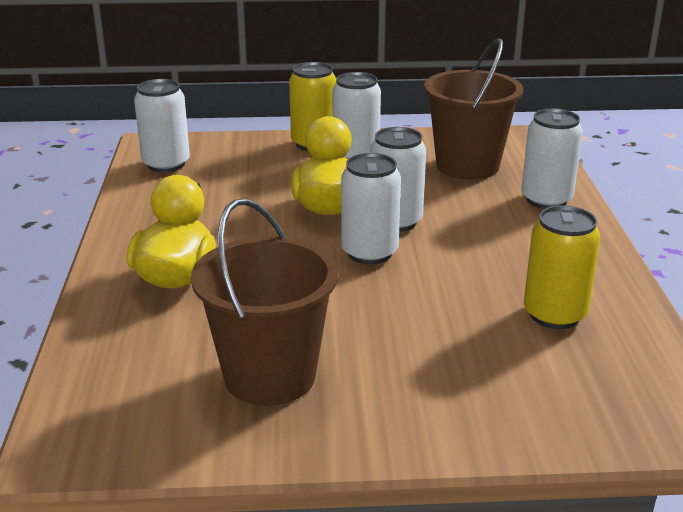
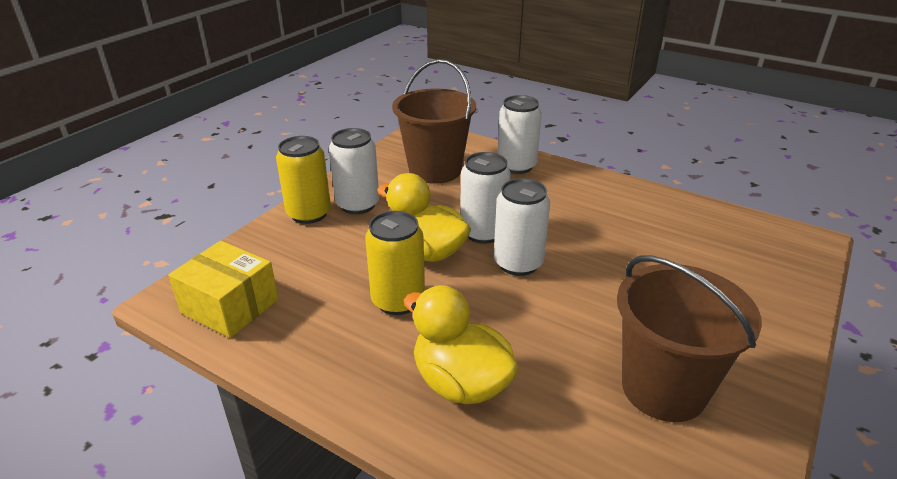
camera: 55 degrees left, 5 degrees up
(166, 164) = (230, 306): white can -> yellow box
(554, 315) = (663, 229): yellow can -> yellow can (398, 301)

